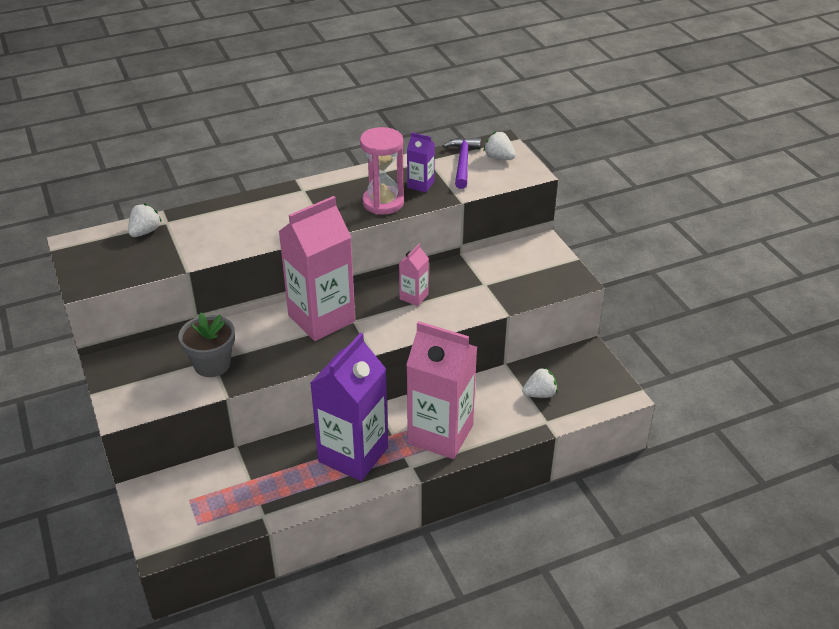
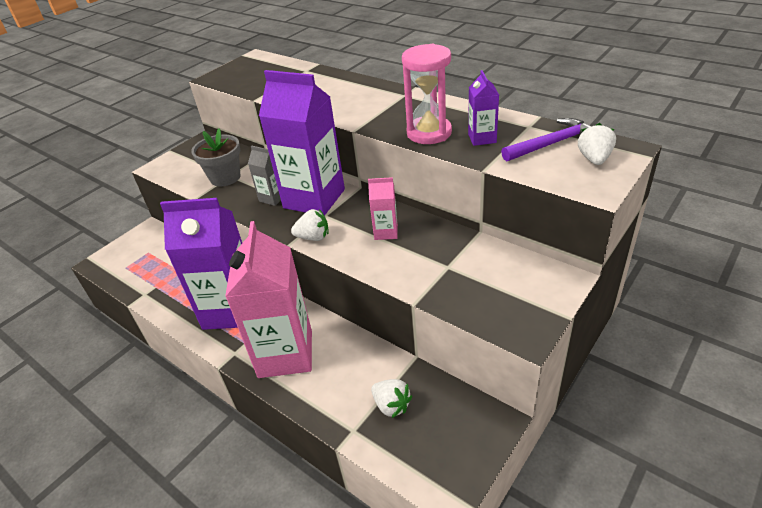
camera: 65 degrees right, 0 degrees up
(145, 232) = (287, 69): white strawberry -> white strawberry (313, 237)
(290, 343) = (273, 198): none -> grey carton
(321, 318) = (314, 199): pink carton -> purple carton

